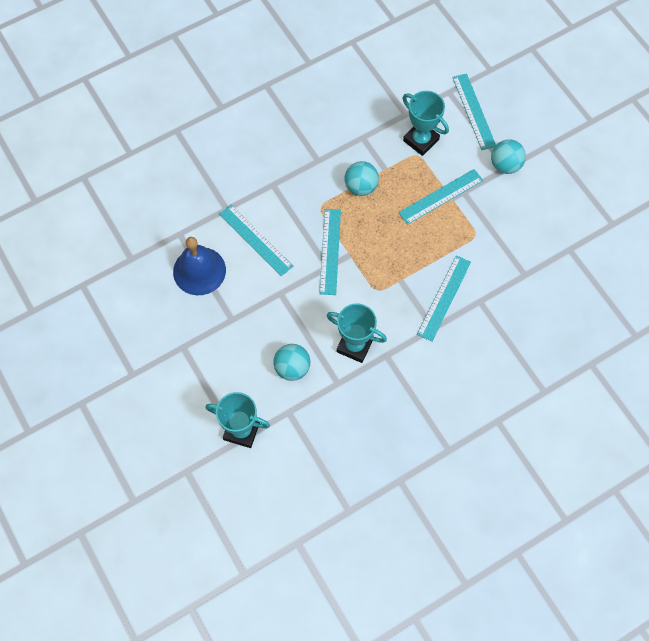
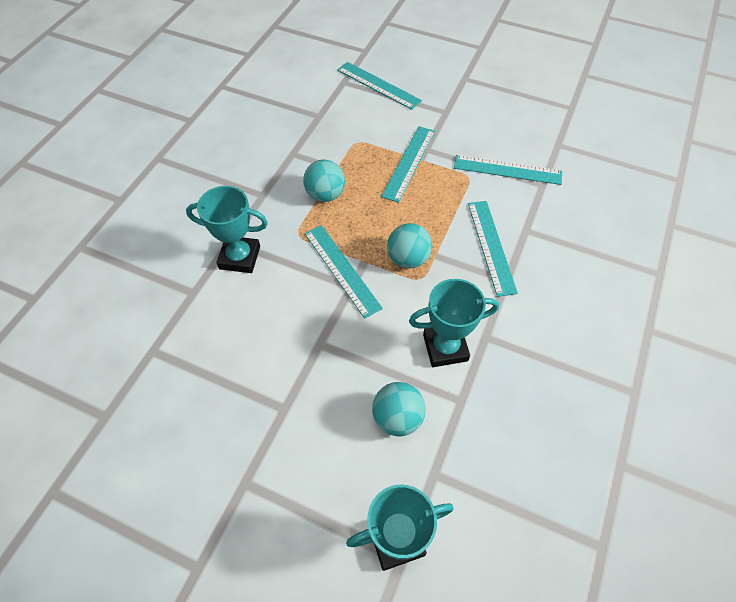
camera: 35 degrees left, 10 degrees down
(199, 271) = (205, 377): blue bell -> none
(256, 240) = (250, 305): turquoise ruler -> turquoise ruler (507, 170)
(421, 140) = (350, 128): turquoise trophy -> turquoise trophy (240, 257)
(505, 165) = (442, 110): turquoise ball -> turquoise ball (408, 259)

